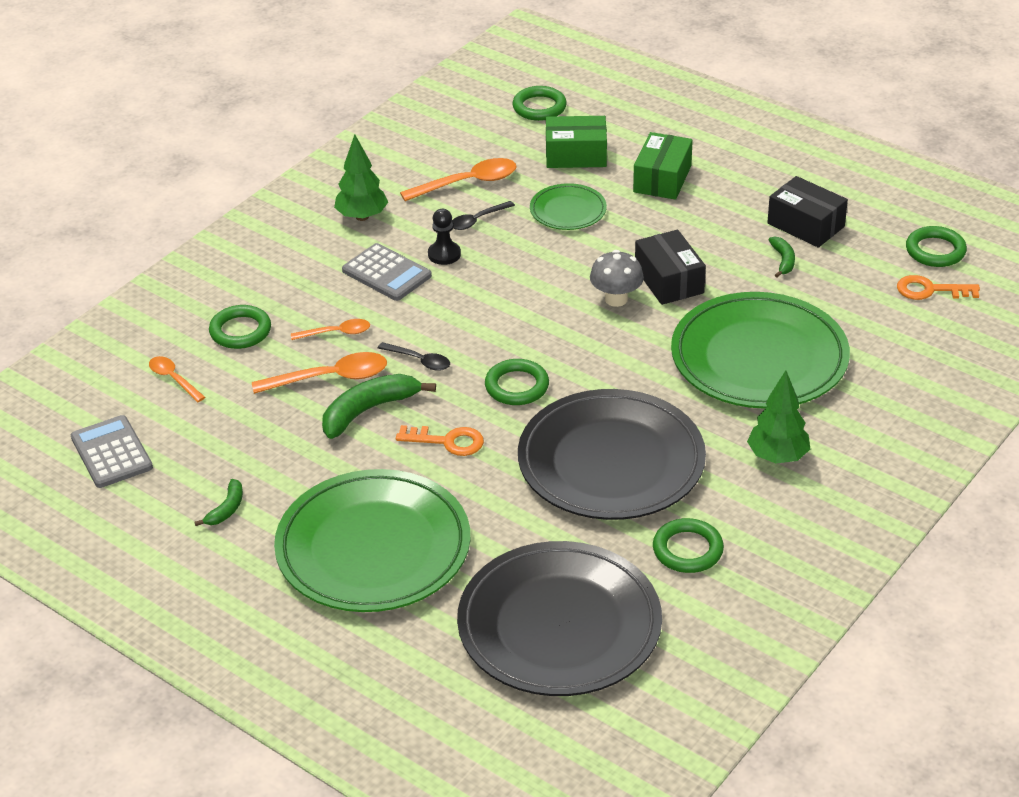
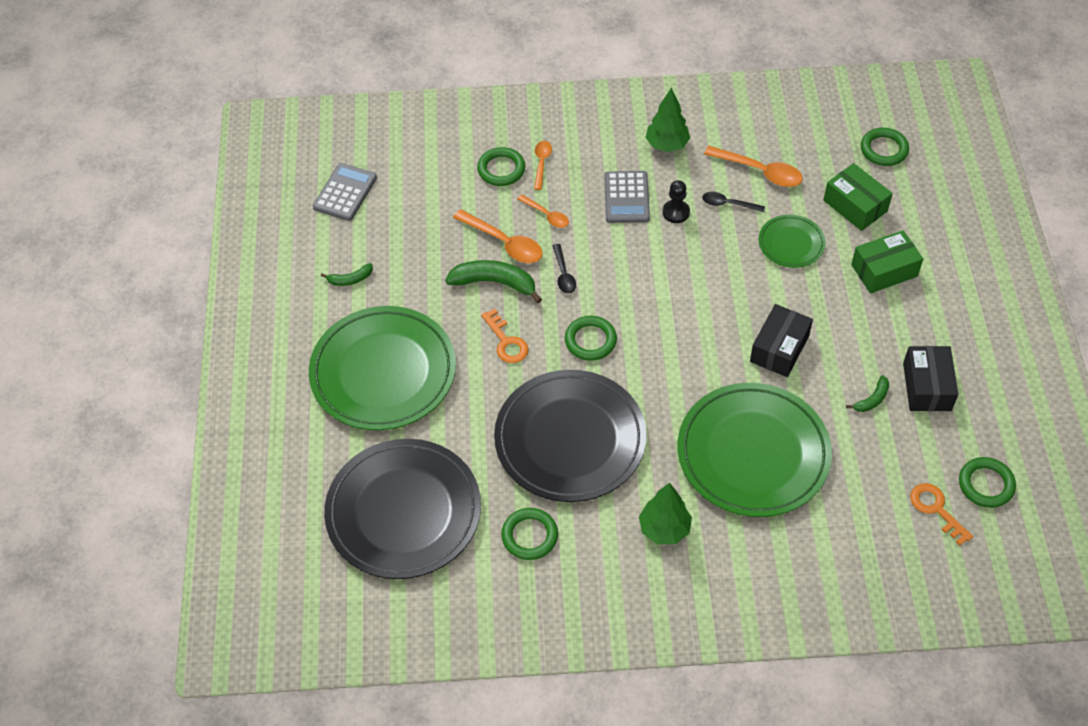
camera: 50 degrees right, 15 degrees up
(173, 379) = (430, 172): orange spoon -> orange spoon (541, 163)
(616, 299) = (729, 333): grey mushroom -> none

